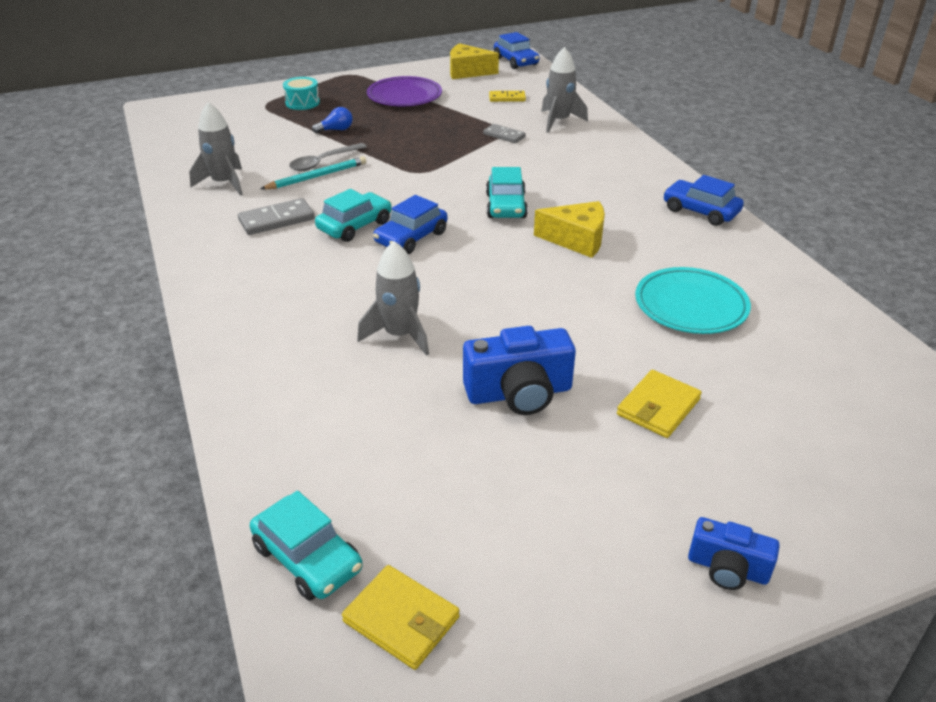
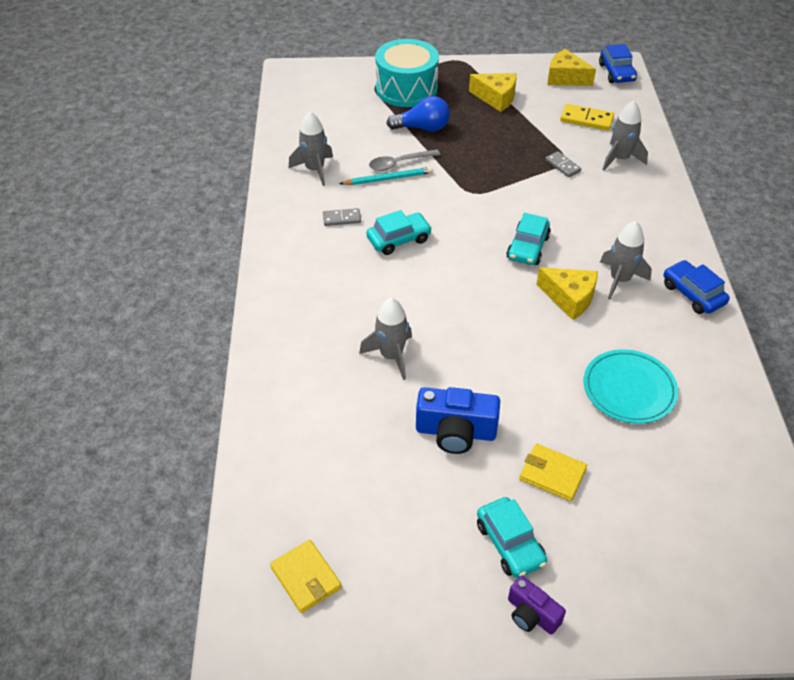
camera: 20 degrees right, 10 degrees up
(277, 220) = (342, 219): grey domino -> grey domino, size x0.66
(302, 103) = (406, 89): turquoise drum -> turquoise drum, size x2.08
(307, 558) = (265, 517): turquoise car -> turquoise car (510, 543)
(336, 130) = (422, 128): blue light bulb -> blue light bulb, size x1.74
(404, 96) = (496, 98): purple plate -> yellow cheese
(411, 238) = (437, 263): blue car -> none
(507, 98) = (586, 119): yellow domino -> yellow domino, size x1.51
(619, 214) = (619, 280): none -> grey rocket
(658, 407) = (552, 474): yellow wallet -> yellow wallet turned 60 degrees clockwise
(727, 568) = (531, 614): blue camera -> purple camera

